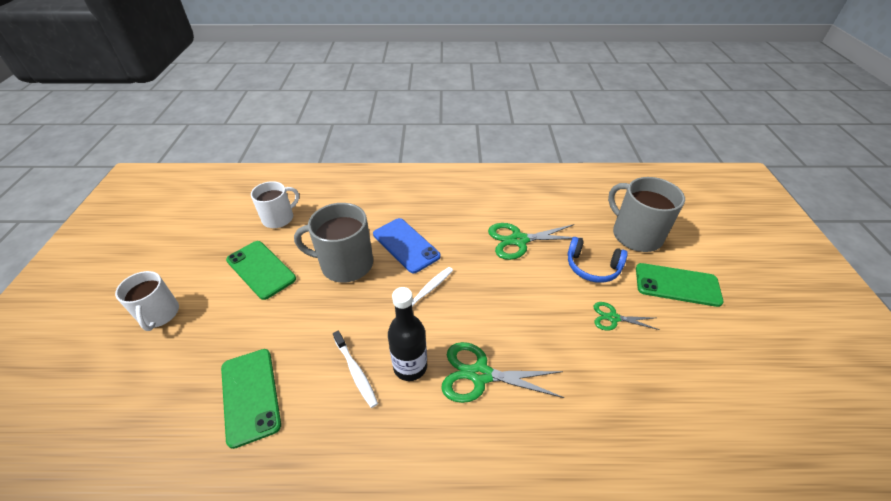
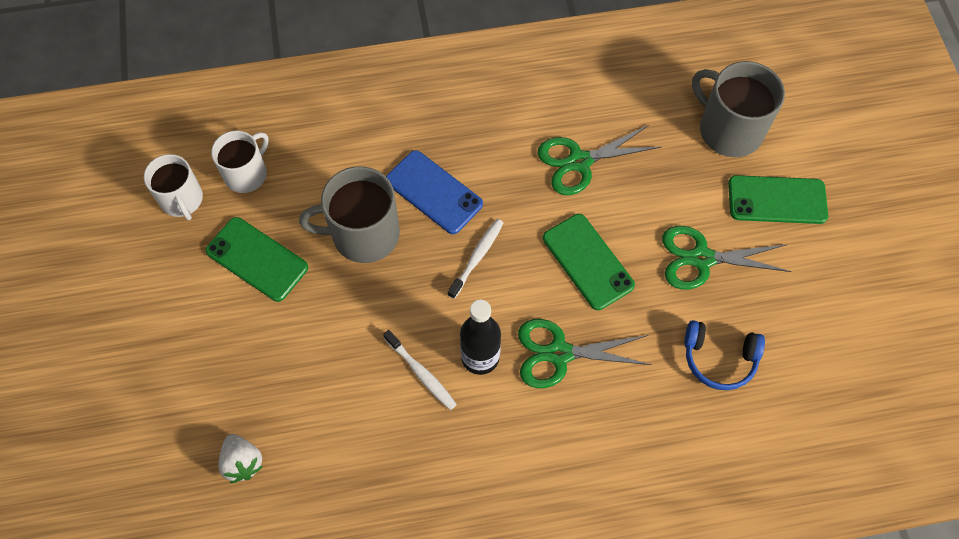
camera: 10 degrees left, 20 degrees up
(159, 314) = (158, 342): white mug -> white mug (182, 200)
(171, 423) = (243, 462): none -> white strawberry
(250, 395) = (314, 419): green phone -> green phone (588, 261)
(592, 267) = (675, 189): blue headphones -> blue headphones (719, 358)
(613, 318) = (701, 258): green scissors -> green scissors, size x1.72

